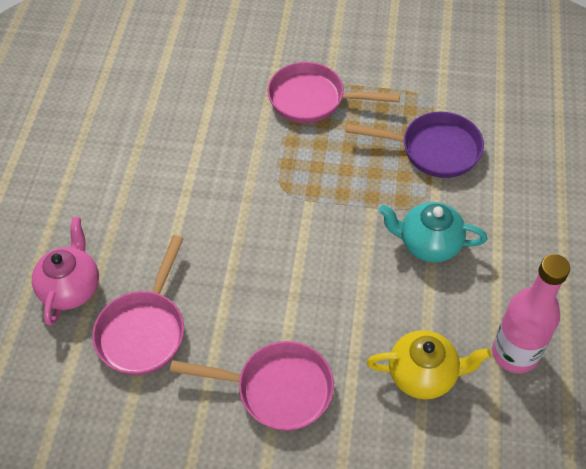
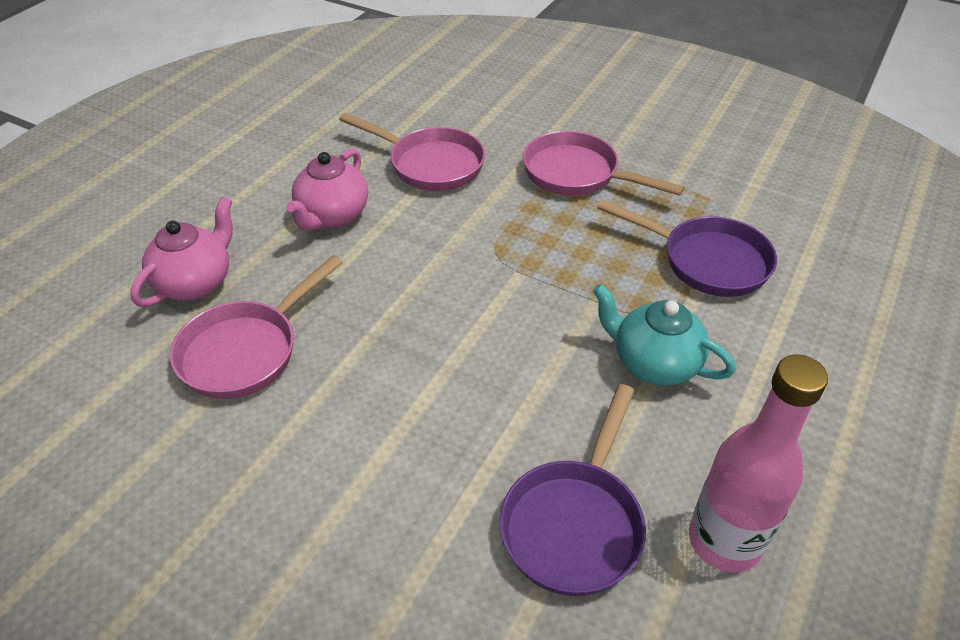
camera: 20 degrees right, 10 degrees down
(144, 195) = (332, 216): none -> pink teapot
(277, 389) = (366, 472): pink pan -> pink pan (430, 164)
(423, 374) = (575, 523): yellow teapot -> purple pan

